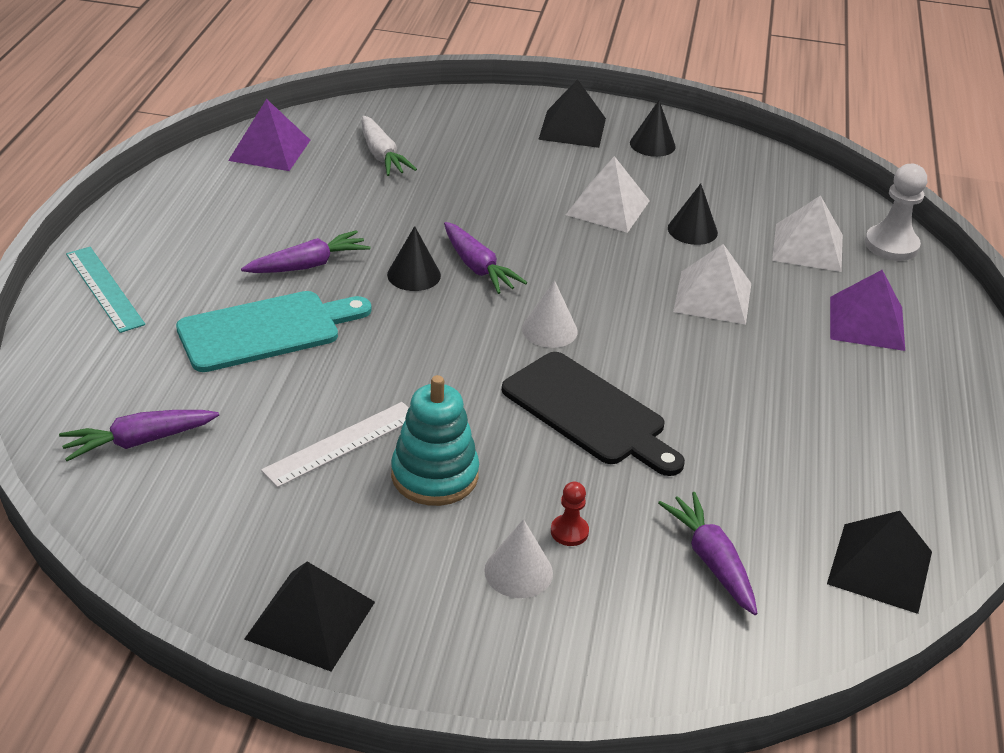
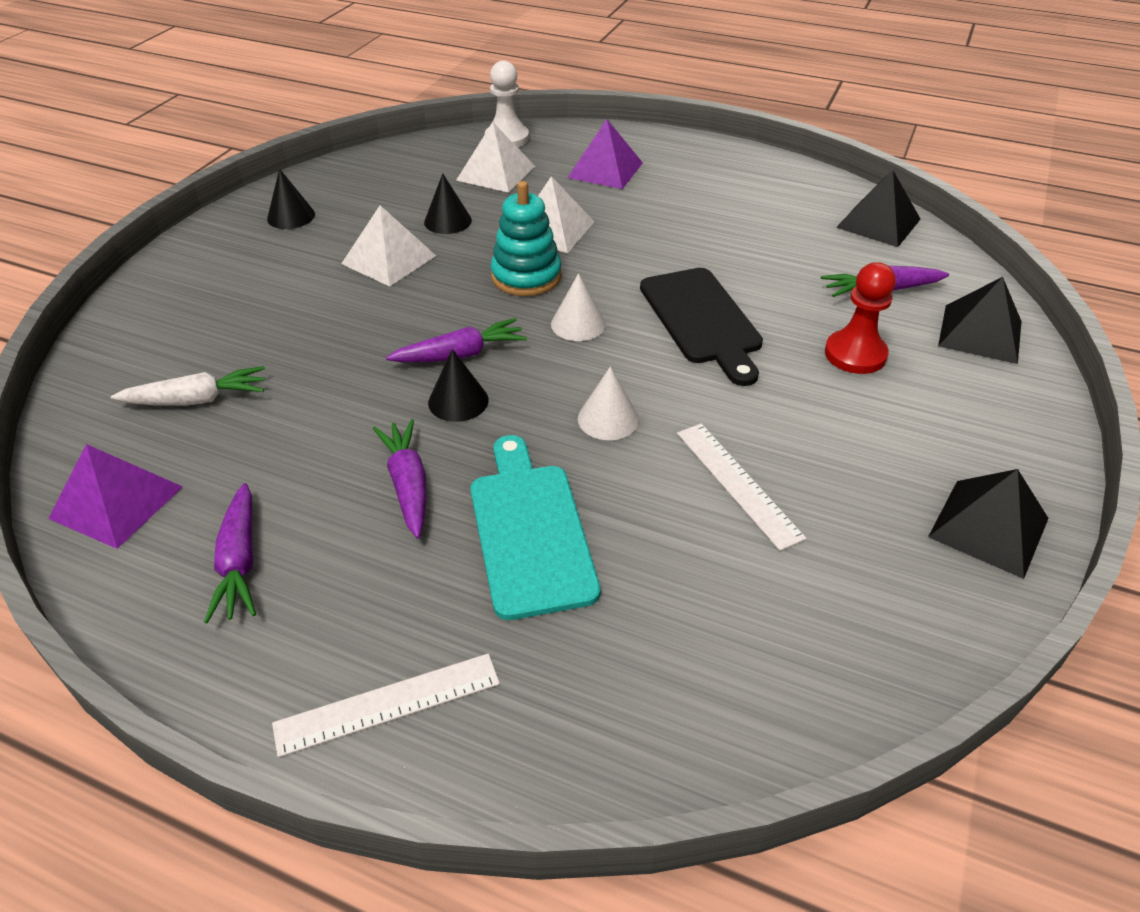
camera: 75 degrees left, 5 degrees up
(104, 288) = (388, 703): turquoise ruler -> white ruler
(139, 441) = (726, 663): purple carrot -> purple carrot (239, 562)
(434, 475) = (785, 423): turquoise stacking toy -> turquoise stacking toy (526, 276)
(518, 571) = (906, 389): white cone -> white cone (608, 419)
(569, 532) = (855, 354): red pawn -> red pawn, size x1.84
(572, 128) = (229, 257): black pyramid -> black pyramid (980, 333)
(589, 413) = (702, 320): black cutting board -> black cutting board turned 105 degrees clockwise

